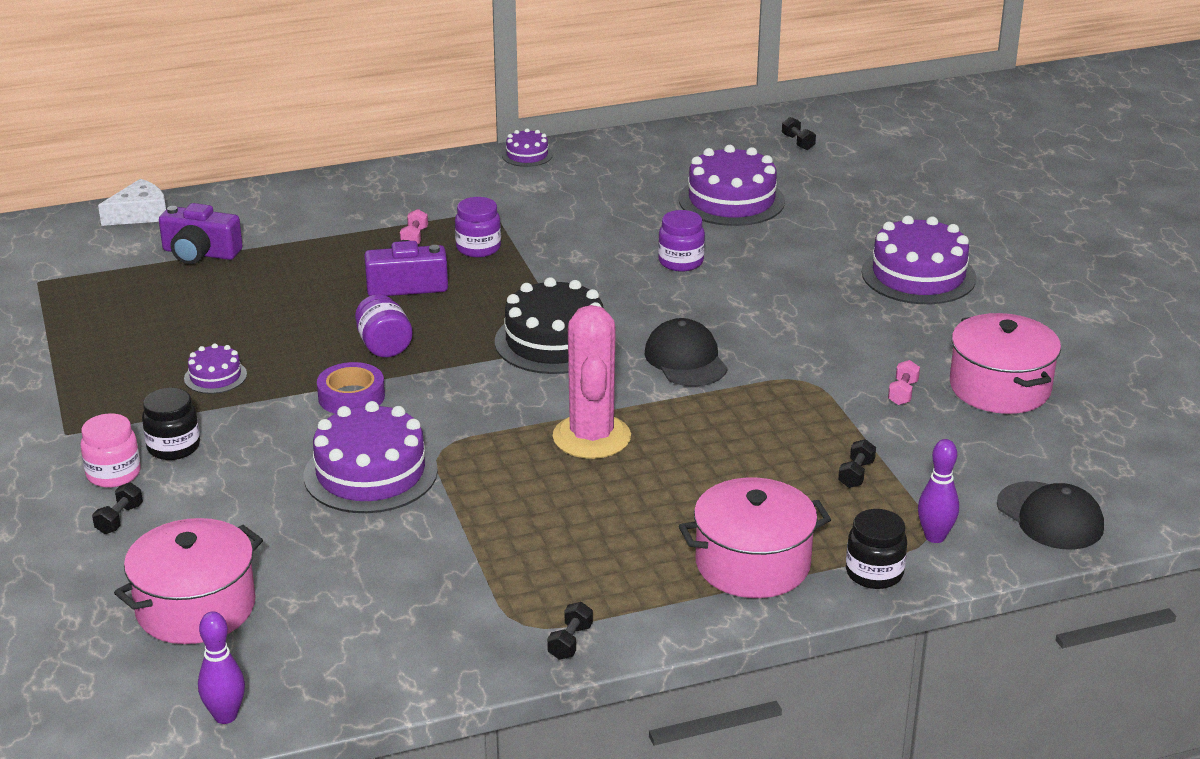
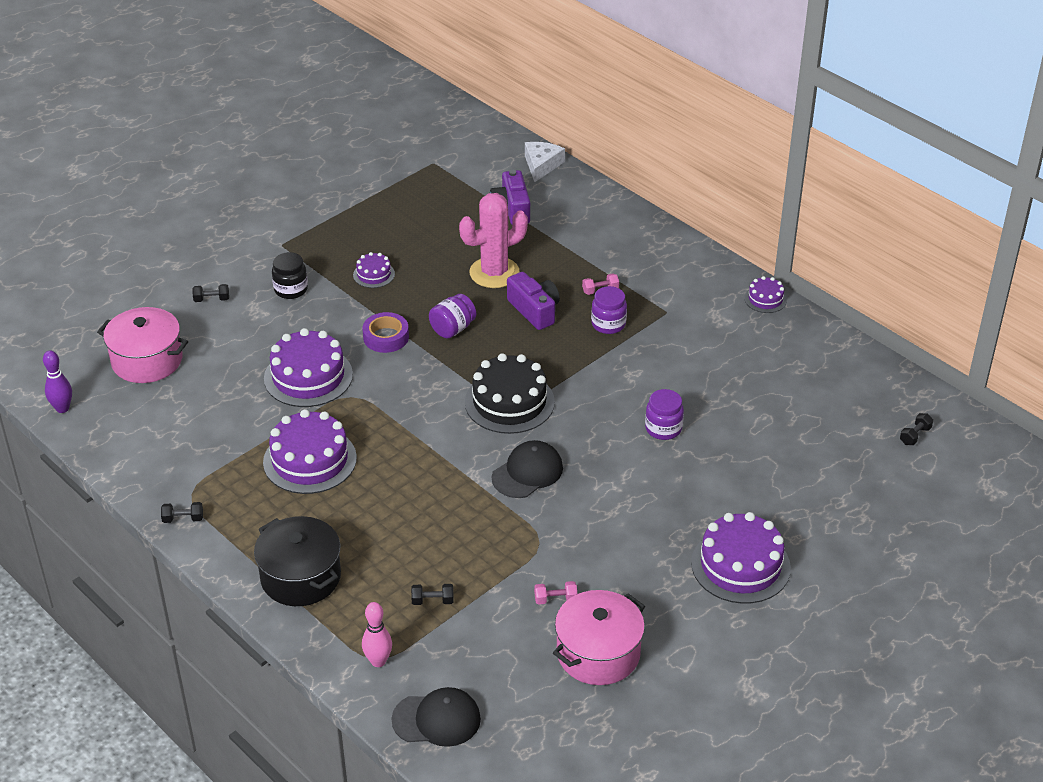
camera: 65 degrees right, 10 degrees up
(113, 474) = (252, 279): pink jar -> none
(140, 214) = (541, 165): white cheese -> white cheese turned 105 degrees counterclockwise
(591, 437) = (403, 458): pink cactus -> pink cactus (494, 273)
(731, 200) = (781, 427): purple cake -> purple cake (310, 460)
(752, 564) = (300, 577): pink pot -> black pot
(874, 573) = (320, 640): black jar -> none
(935, 537) = (378, 661): purple bowling pin -> pink bowling pin
(1050, 516) = (437, 719): black cap -> black cap turned 120 degrees counterclockwise

